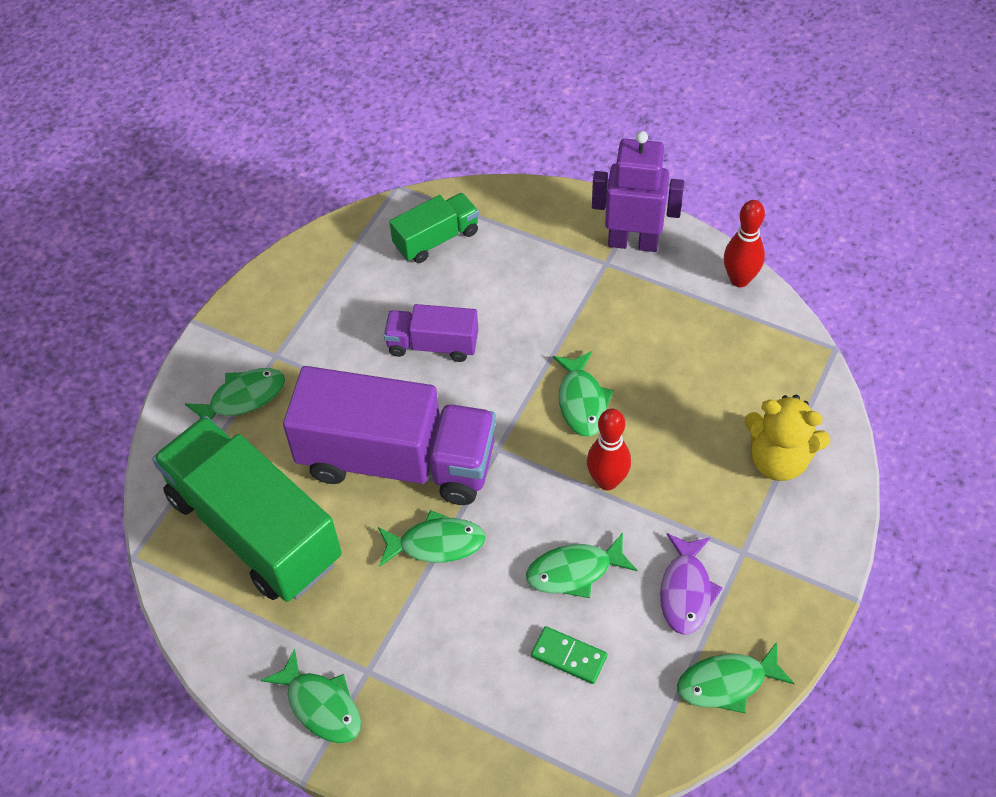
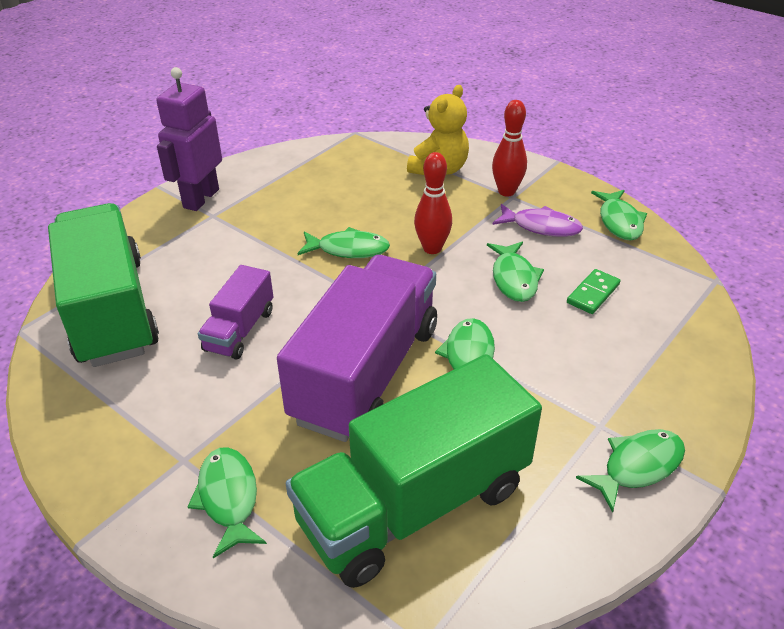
camera: 80 degrees left, 15 degrees down
(436, 239) = (111, 310): green truck -> green truck, size x2.03
(739, 279) = (271, 157): red bowling pin -> red bowling pin (506, 191)

